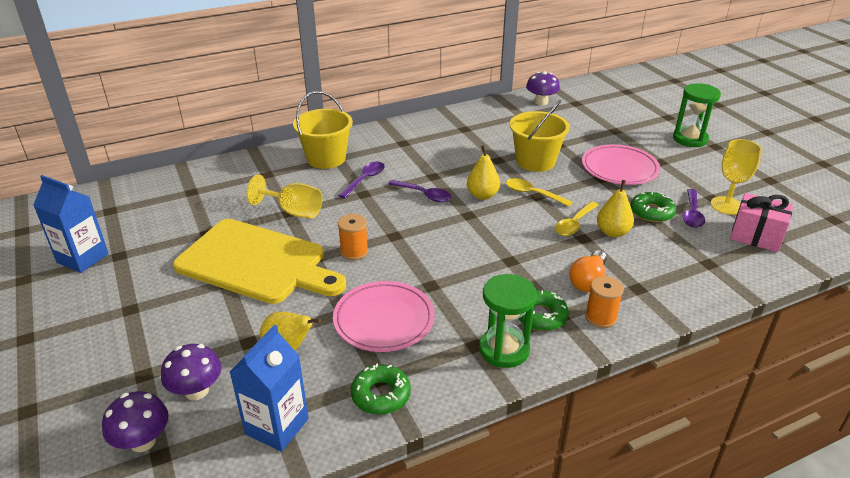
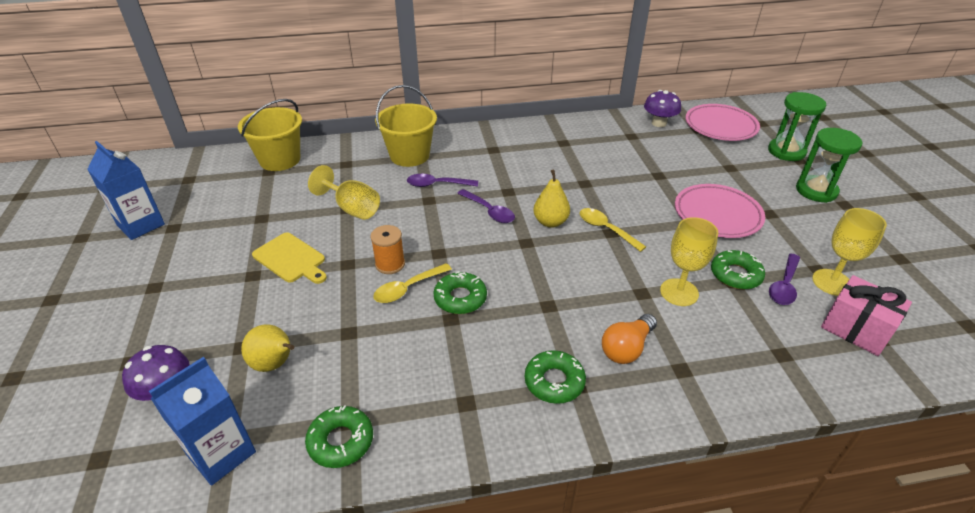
camera: 15 degrees right, 5 degrees up
(143, 441) = (91, 438): purple mushroom -> none
(257, 263) = (291, 259): yellow cutting board -> yellow cutting board, size x0.49
(365, 180) = (437, 184): purple spoon -> purple spoon turned 135 degrees counterclockwise
(384, 320) = (384, 351): pink plate -> pink plate (720, 126)
(431, 268) = (460, 298): none -> green donut
(504, 349) = (495, 415): green hourglass -> green hourglass (786, 151)
(535, 161) = (624, 191): yellow bucket -> yellow bucket (280, 160)
(574, 224) = (638, 274): yellow spoon -> yellow spoon (407, 288)
(600, 317) = (622, 398): orange spool -> none
(612, 232) = (679, 292): yellow pear -> yellow goblet

